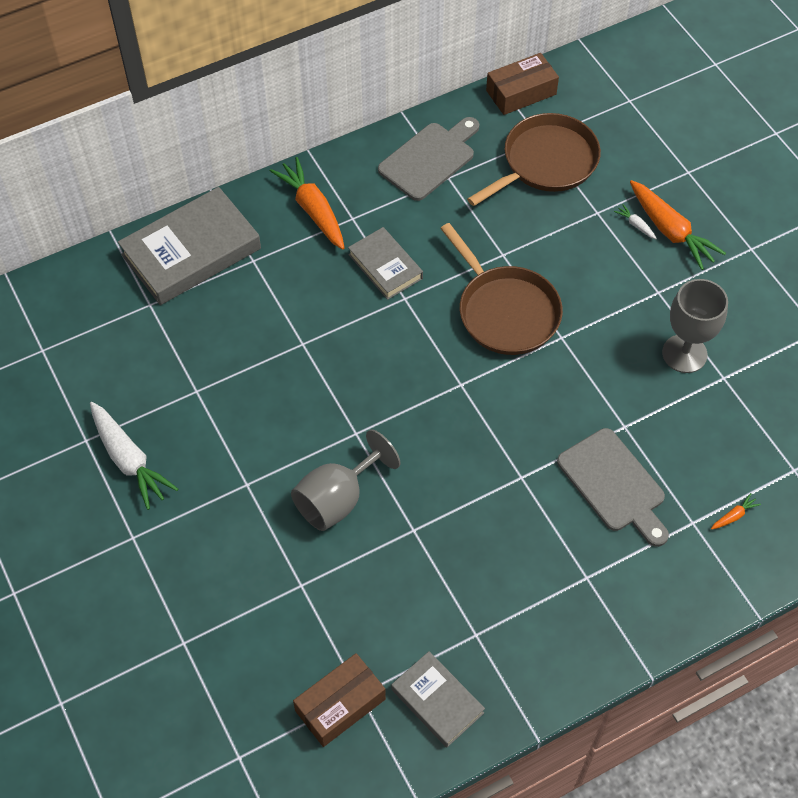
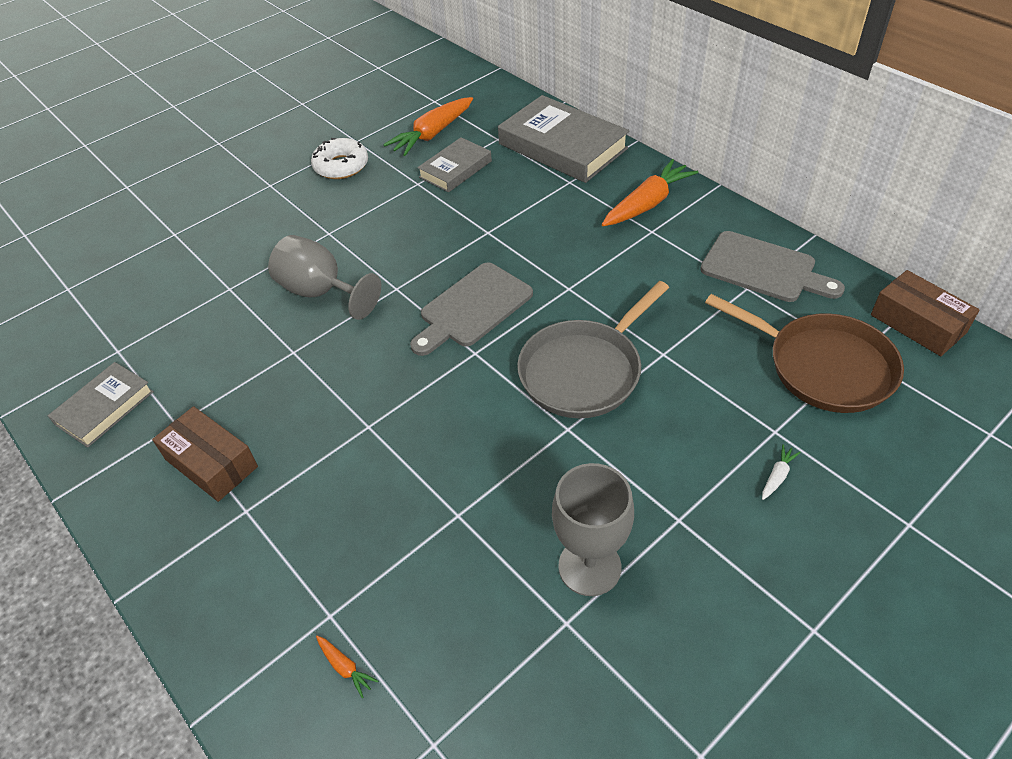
camera: 80 degrees right, 10 degrees down
(129, 460) = (341, 166): white carrot -> white donut
(340, 705) = (108, 340): brown box -> brown box (211, 463)
(385, 266) = (602, 266): grey book -> grey book (455, 169)
(505, 311) = (584, 371): brown pan -> grey pan
(614, 484) = (372, 518): grey cutting board -> grey cutting board (472, 308)
(671, 231) = (789, 519): orange carrot -> orange carrot (432, 134)

